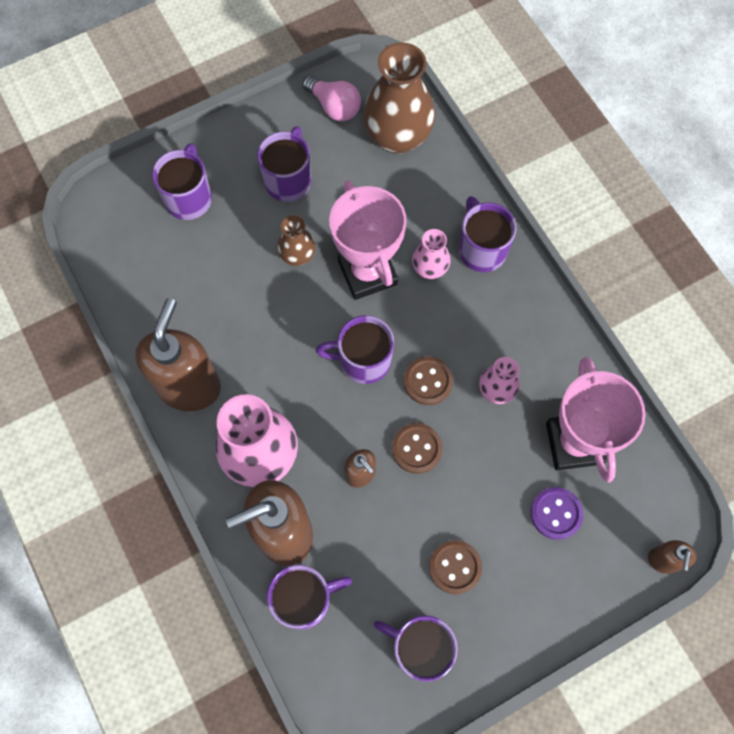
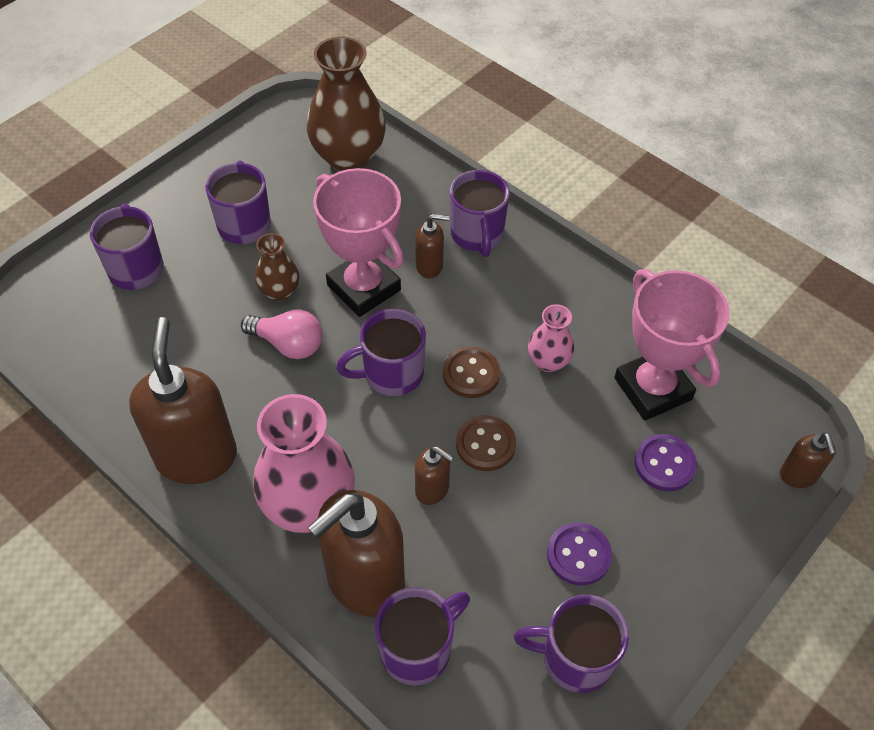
camera: 20 degrees left, 15 degrees down
(334, 107) = (271, 146): pink light bulb -> pink light bulb (288, 344)
(429, 268) = (429, 266): pink vase -> brown soap dispenser
(455, 567) = (578, 555): brown button -> purple button
(481, 249) = (477, 235): purple mug -> purple mug turned 150 degrees counterclockwise

